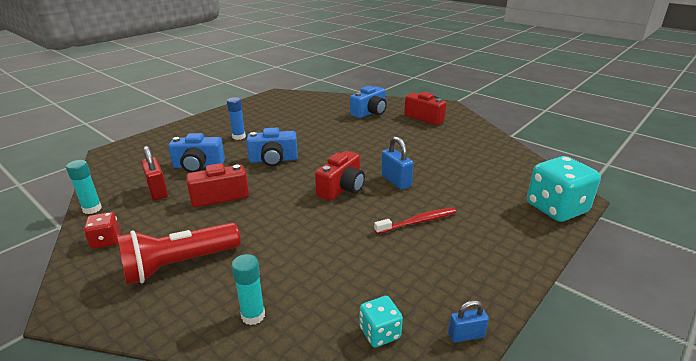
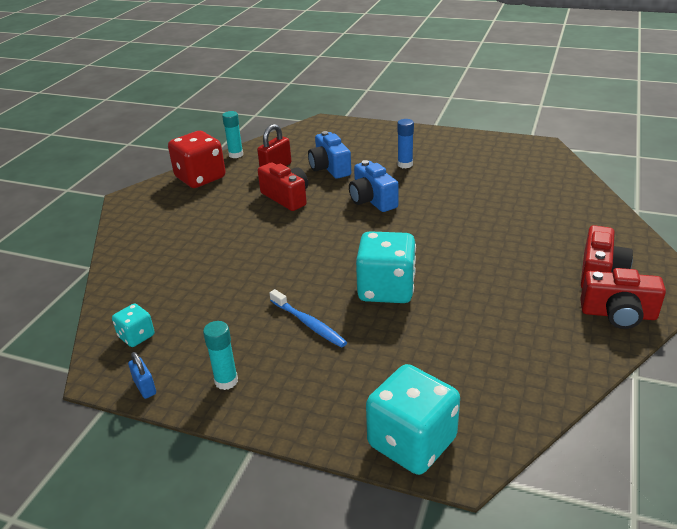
camera: 70 degrees right, 5 degrees up
(106, 241) = (200, 178): red dice -> red dice, size x1.96
(179, 265) = (185, 217): red flashlight -> none
(253, 316) = (140, 270): turquoise glue stick -> turquoise glue stick (226, 381)
(342, 188) = (344, 257): red camera -> red camera (618, 314)
(370, 113) = (562, 224): blue camera -> none
(396, 181) = (386, 289): blue padlock -> turquoise dice
(417, 222) = (309, 324): red toothbrush -> blue toothbrush

